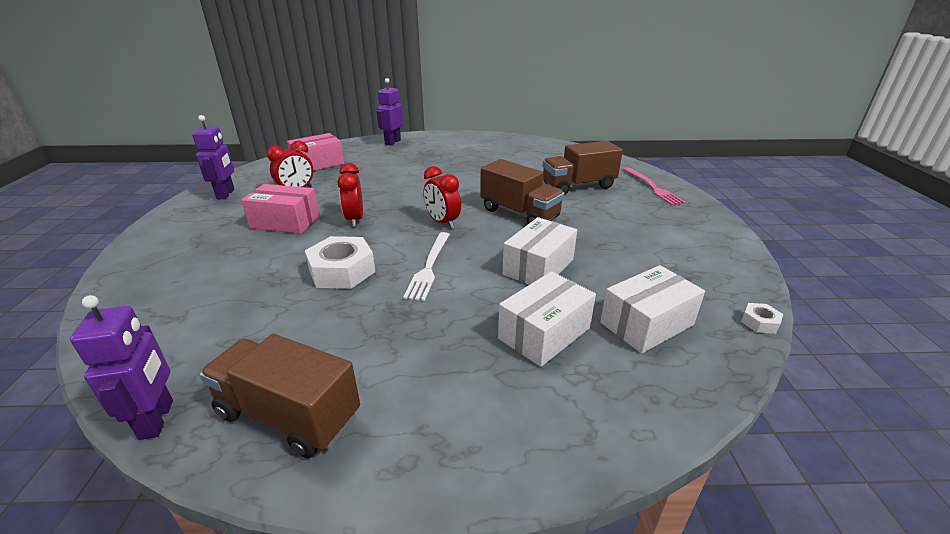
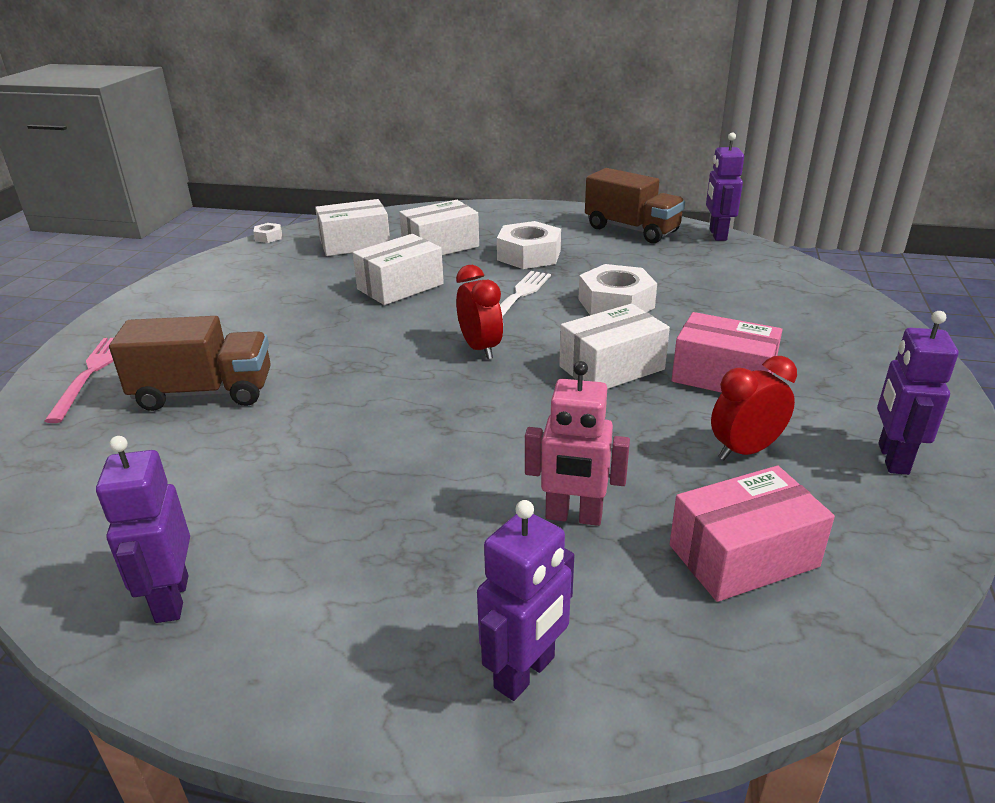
camera: 165 degrees left, 0 degrees up
(355, 220) = (611, 368): red clock -> white box
(379, 166) = (573, 516): none -> pink robot
(432, 329) = (529, 255): none -> white nut
(503, 142) = (171, 599): none -> purple robot
(519, 213) = (359, 350): brown truck -> none

